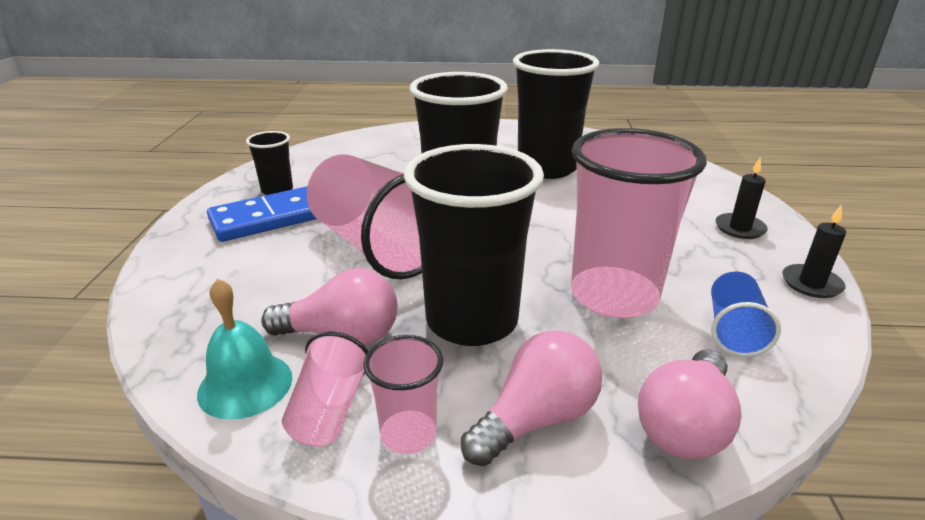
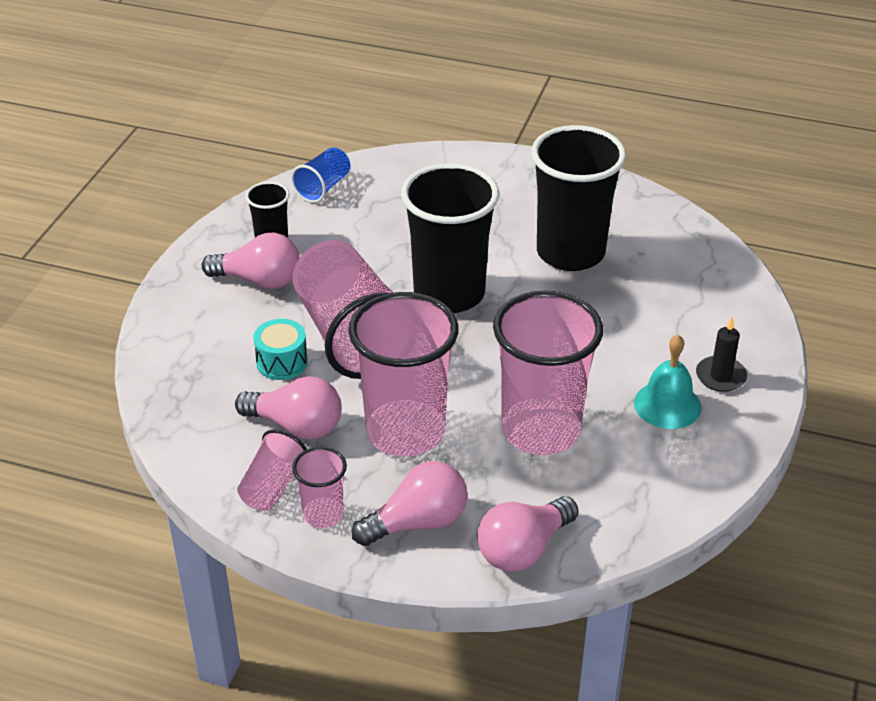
camera: 15 degrees right, 10 degrees up
(245, 385) = (216, 454): turquoise bell -> turquoise bell (667, 405)
(270, 218) = (259, 280): blue domino -> pink light bulb
(309, 278) = (282, 362): none -> turquoise drum
(472, 321) = (405, 432): black cup -> pink cup
(733, 330) = (621, 483): blue cup -> blue cup (323, 187)
(811, 284) = (733, 452): black candle -> none

